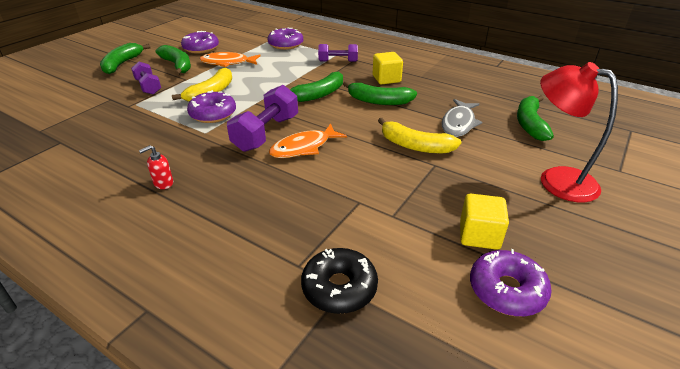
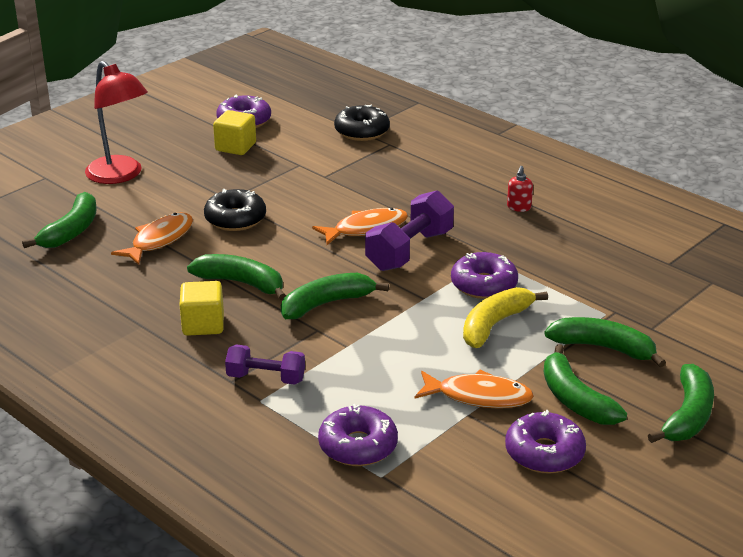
camera: 170 degrees left, 5 degrees down
(148, 87) = (603, 348): purple dumbbell -> green banana
(163, 183) = (519, 207): red soap dispenser -> red soap dispenser turned 135 degrees clockwise
(415, 146) = (235, 219): yellow banana -> black donut
(458, 123) = (159, 240): grey fish -> orange fish

